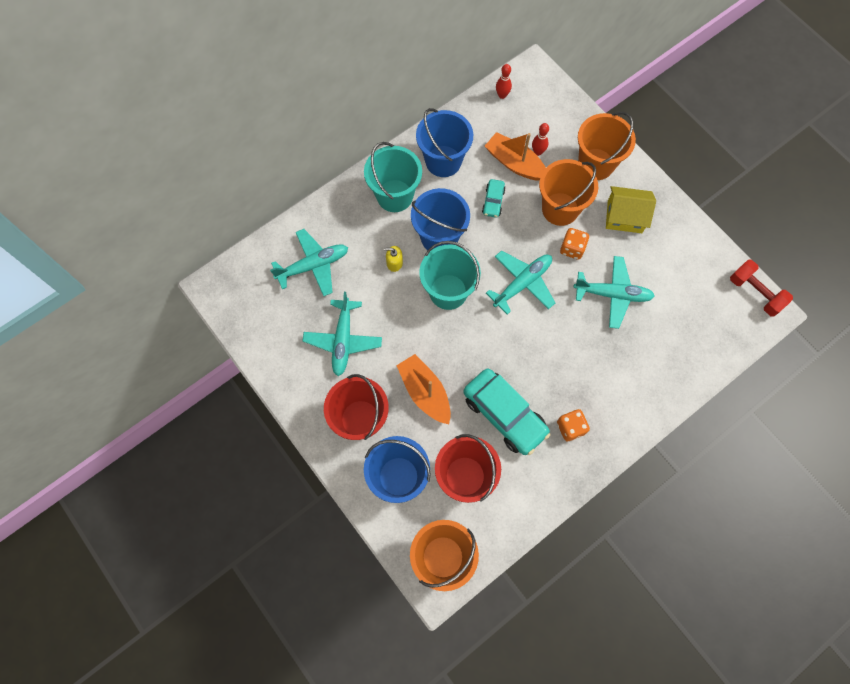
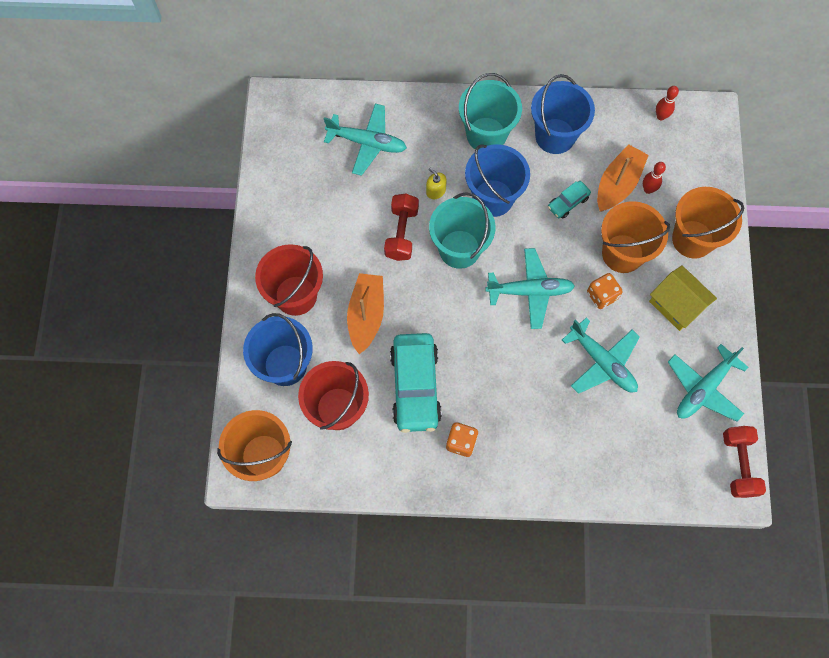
camera: 40 degrees right, 0 degrees up
(343, 340) = (338, 222): turquoise plane -> turquoise plane (703, 388)
(397, 312) = (402, 233): none -> red dumbbell
(515, 163) = (617, 184): orange boat -> orange boat turned 45 degrees clockwise

